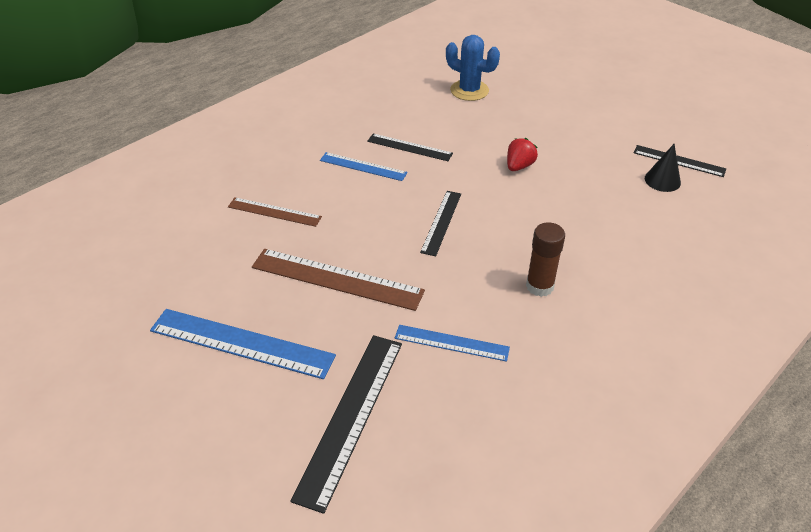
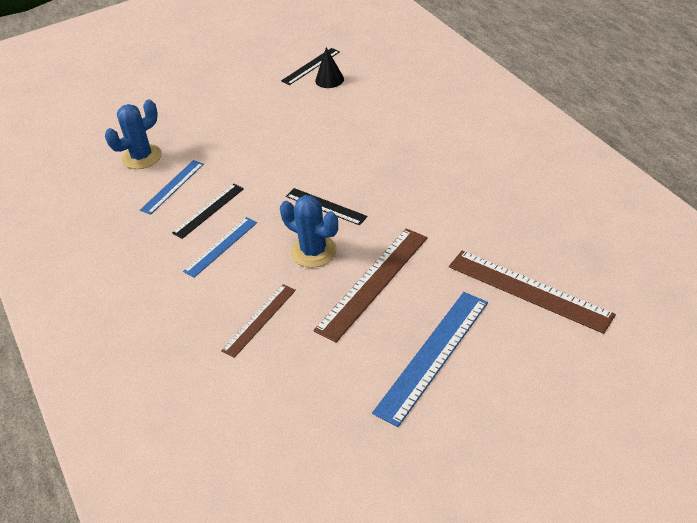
camera: 70 degrees left, 0 degrees up
(351, 416) = (529, 290): black ruler -> brown ruler
(371, 227) = (313, 251): none -> blue cactus
(451, 343) = (467, 223): blue ruler -> blue ruler (172, 187)
(519, 166) = (273, 148): red strawberry -> none
(539, 286) = (422, 166): brown glue stick -> none

